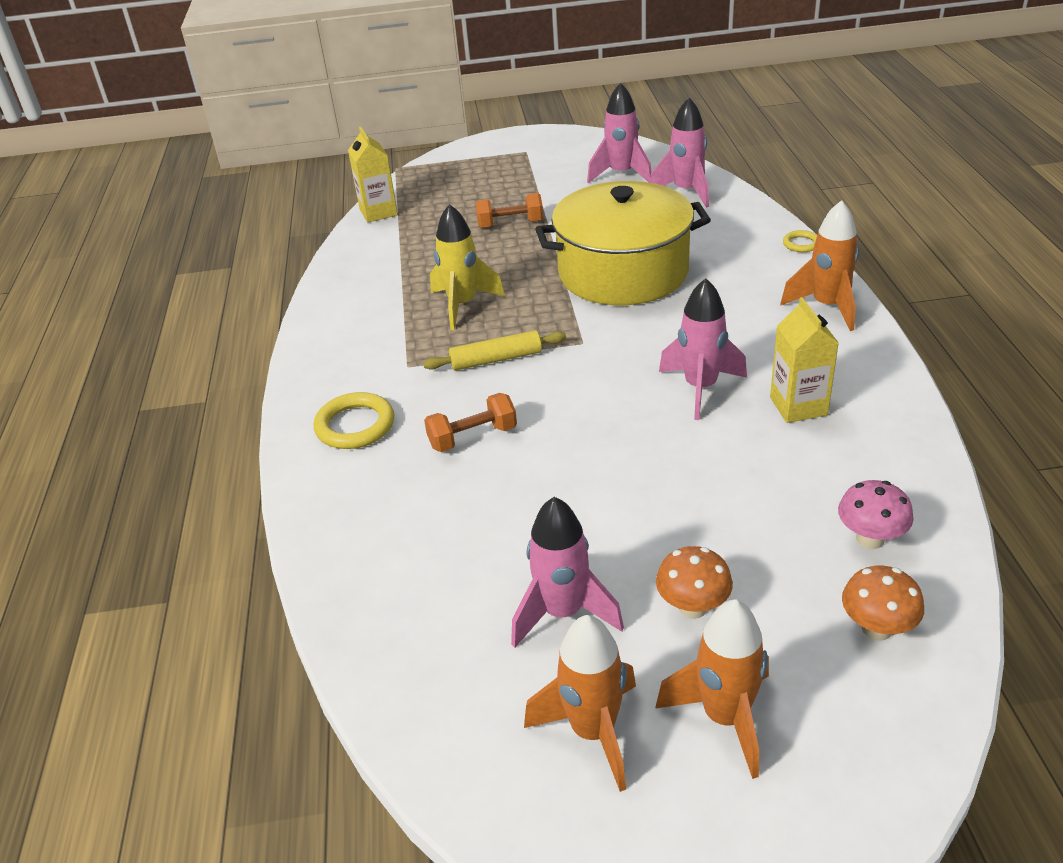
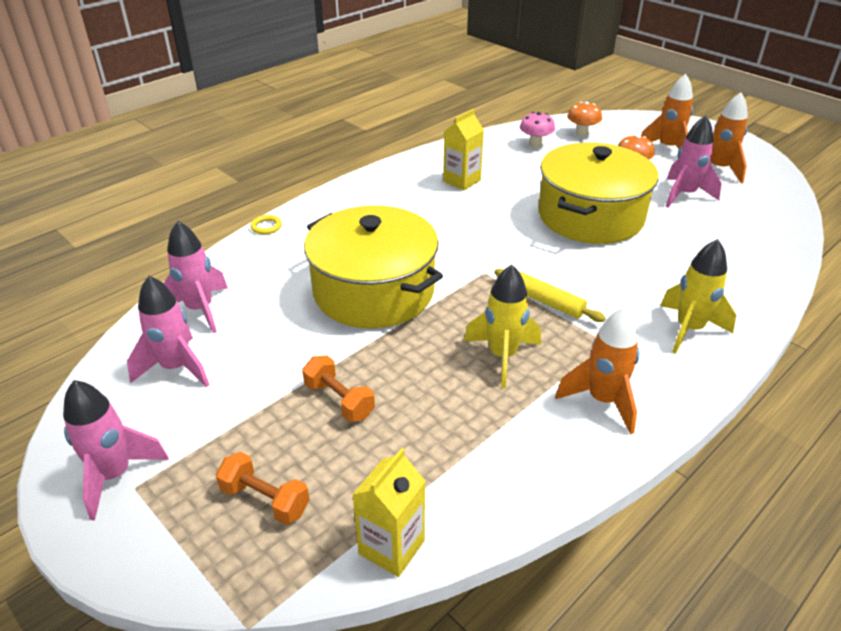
camera: 130 degrees left, 0 degrees up
(355, 425) = (689, 329): yellow ring -> yellow rocket
(473, 437) = (627, 273): orange dumbbell -> orange dumbbell (265, 500)
(605, 476) = (590, 216): none -> yellow pot
(700, 388) = (481, 213): pink rocket -> pink rocket (115, 475)
(827, 307) = (348, 197): orange rocket -> orange rocket (602, 400)

